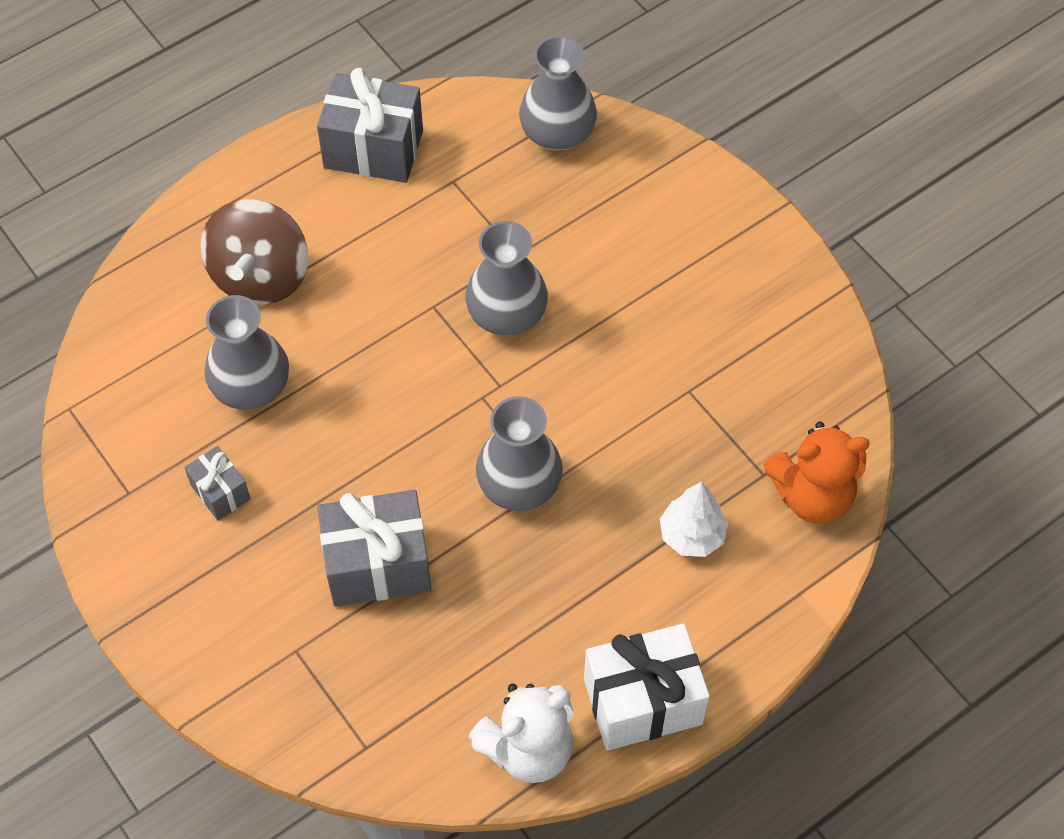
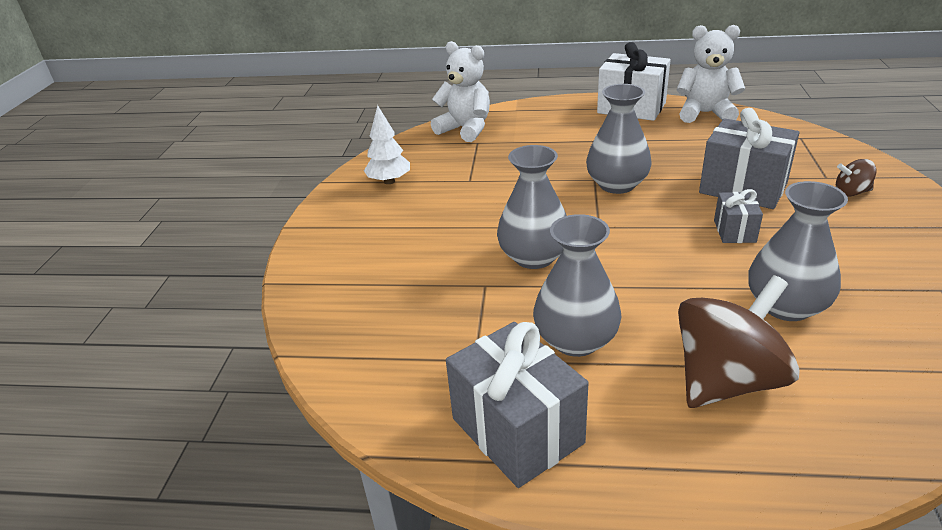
camera: 135 degrees left, 25 degrees down
(220, 492) = (849, 259): grey gift -> grey gift (734, 231)
(257, 629) = (851, 192): none -> brown spinning top
(557, 133) = (350, 346): grey vase -> grey vase (576, 340)
(692, 535) = (542, 138): white tree -> white tree (389, 181)
(812, 495) = (465, 129): orange teddy bear -> white teddy bear

